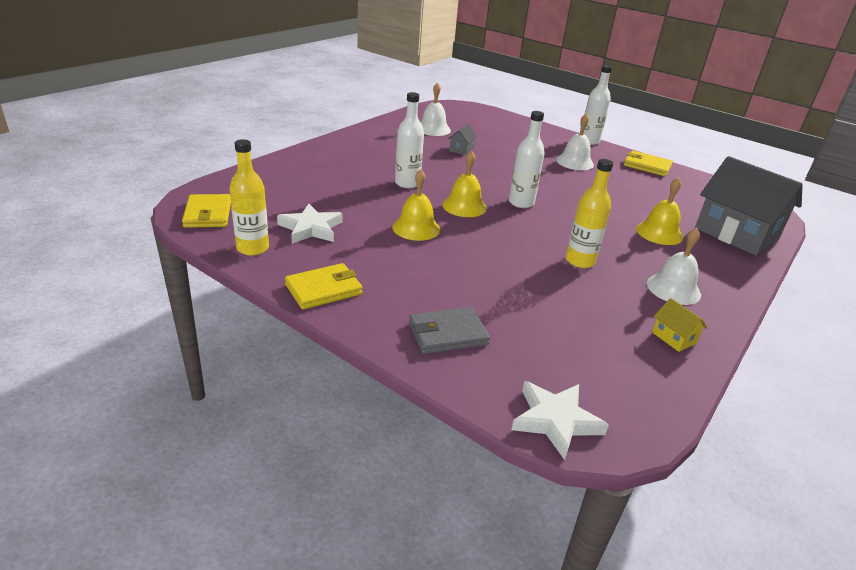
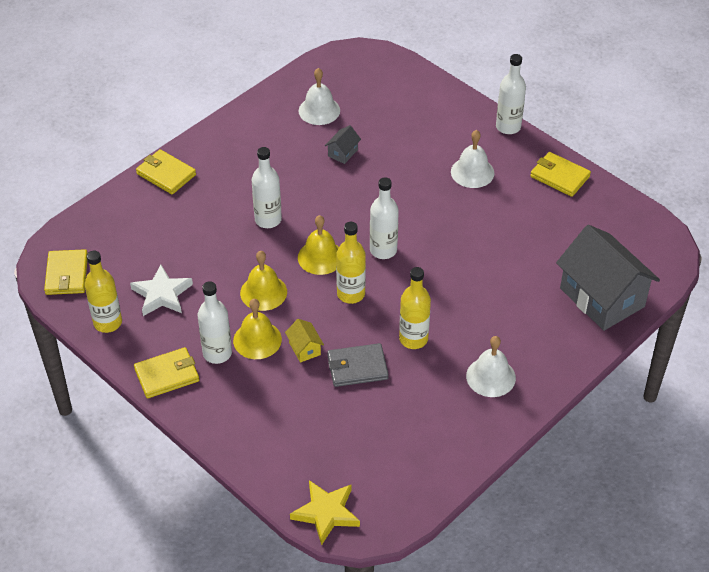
camera: 10 degrees right, 15 degrees up
(306, 156) = (166, 174): none -> yellow wallet
(378, 271) = (217, 353): none -> white bottle
(447, 334) = (264, 427): grey wallet -> grey wallet (357, 367)
(503, 230) = (351, 294): none -> yellow bottle
(555, 420) = (326, 513): white star -> yellow star
(659, 233) = (516, 297): yellow bell -> yellow bell (257, 340)
(673, 338) = (461, 435): yellow house -> yellow house (304, 349)

